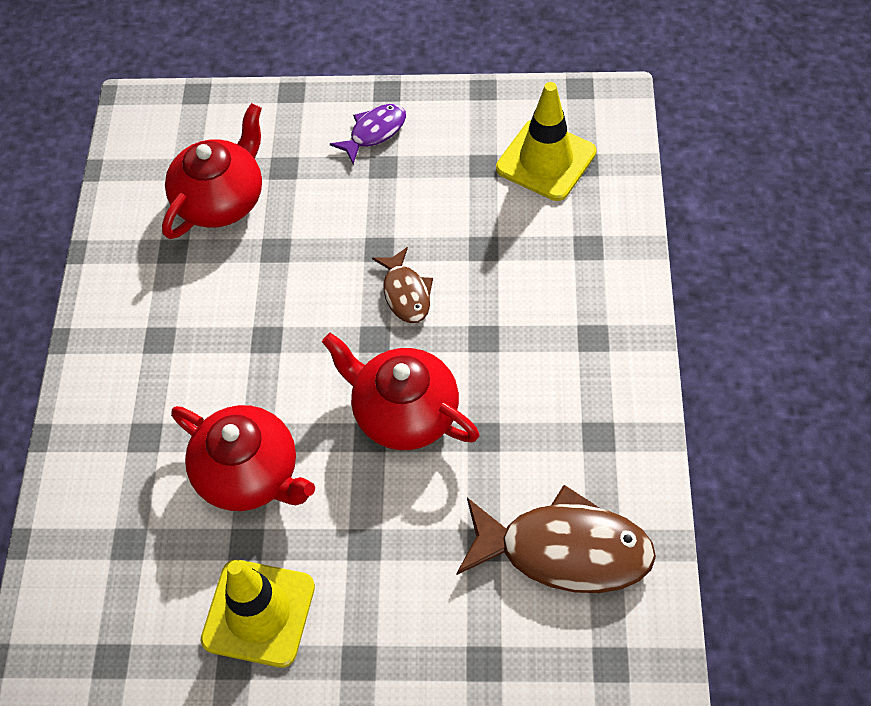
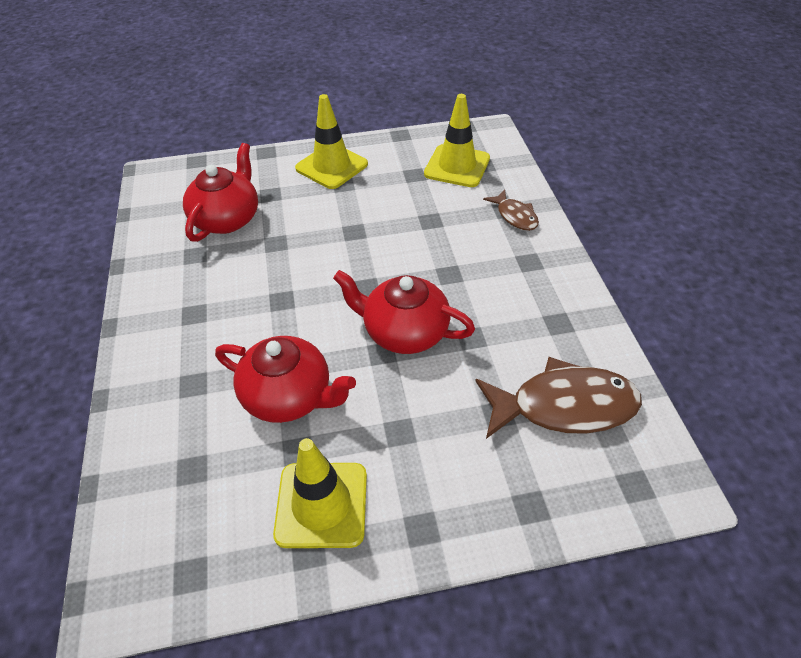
camera: 15 degrees left, 10 degrees down
(374, 132) = (331, 166): purple fish -> yellow traffic cone
(406, 293) = (382, 255): brown fish -> brown fish (515, 216)

